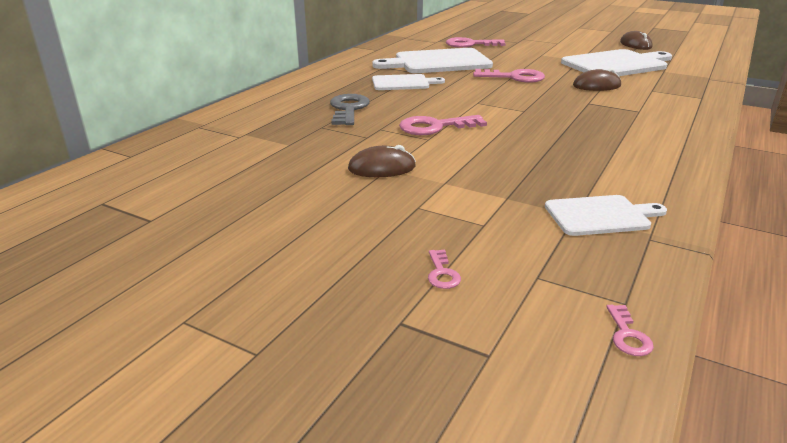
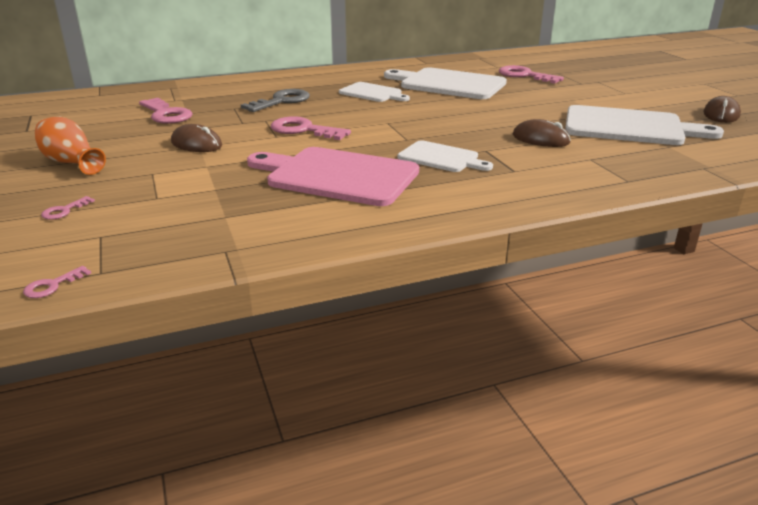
camera: 40 degrees right, 0 degrees up
(310, 229) = (71, 162): none -> orange vase
(514, 77) = (480, 112): pink key -> pink key (166, 114)
(558, 153) = (337, 176): none -> pink cutting board
(600, 215) = (238, 224): white cutting board -> white cutting board (441, 158)

